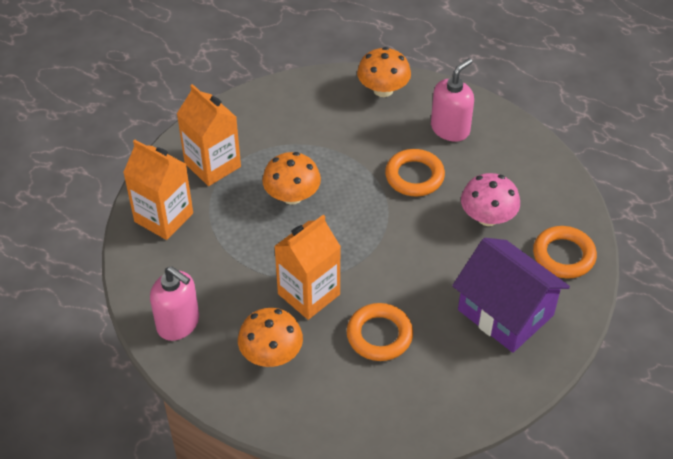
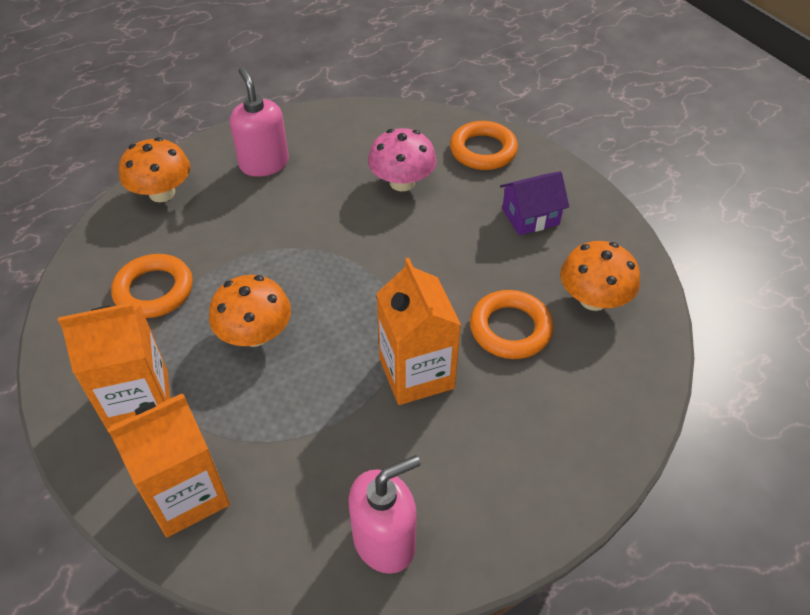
camera: 65 degrees left, 0 degrees up
(271, 354) = (488, 446): orange mushroom -> orange mushroom (593, 299)
(414, 176) = (307, 215): orange ring -> orange ring (154, 290)
(505, 312) = (530, 217): purple house -> purple house, size x0.56

